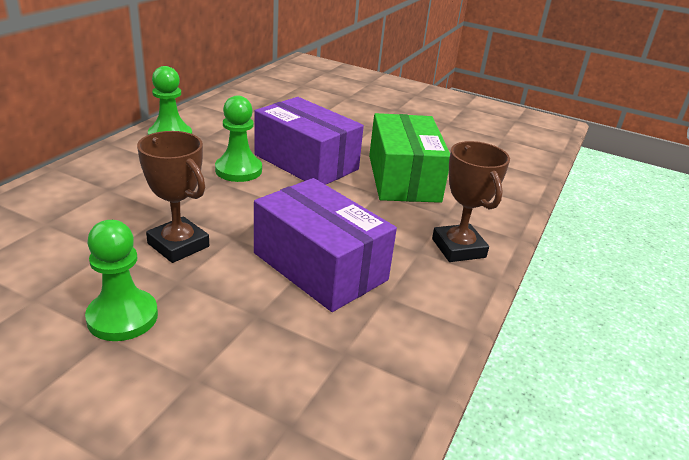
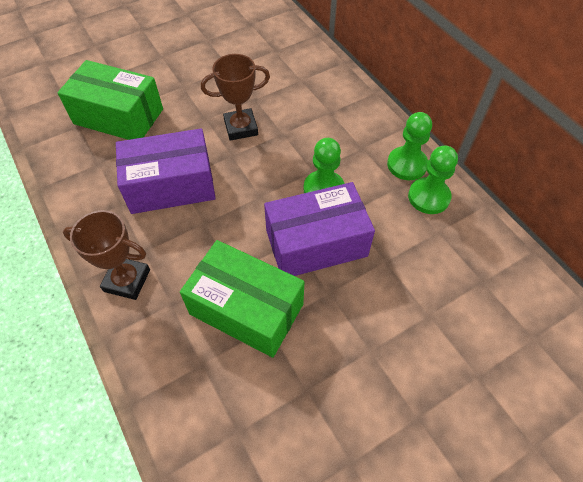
camera: 125 degrees right, 25 degrees up
(122, 317) = (192, 93): green pawn -> green pawn (428, 197)
(232, 382) = (118, 116): none -> green box

